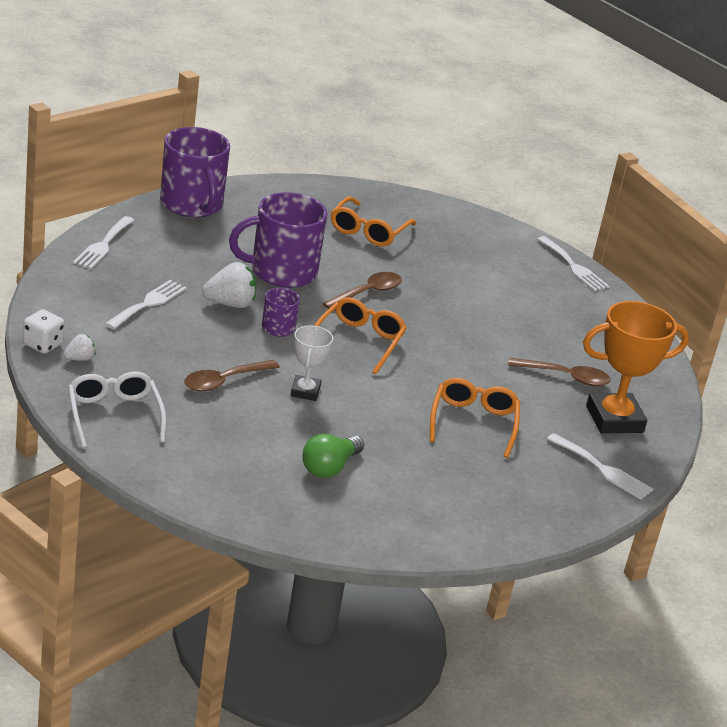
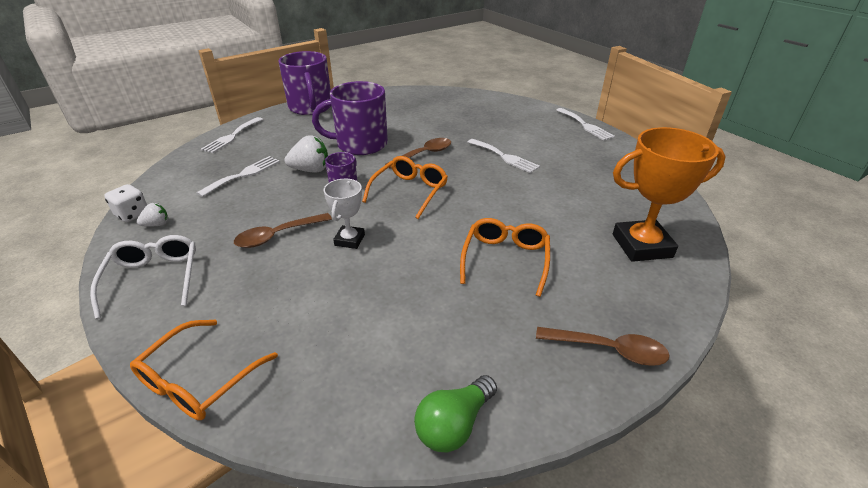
camera: 10 degrees right, 5 degrees up
(329, 467) = (350, 323): green light bulb -> green light bulb (454, 424)
(368, 231) = (433, 114): orange glasses -> orange glasses (198, 380)
(565, 377) = (589, 209): brown spoon -> brown spoon (608, 350)
(602, 469) = (640, 302): white fork -> white fork (504, 156)

